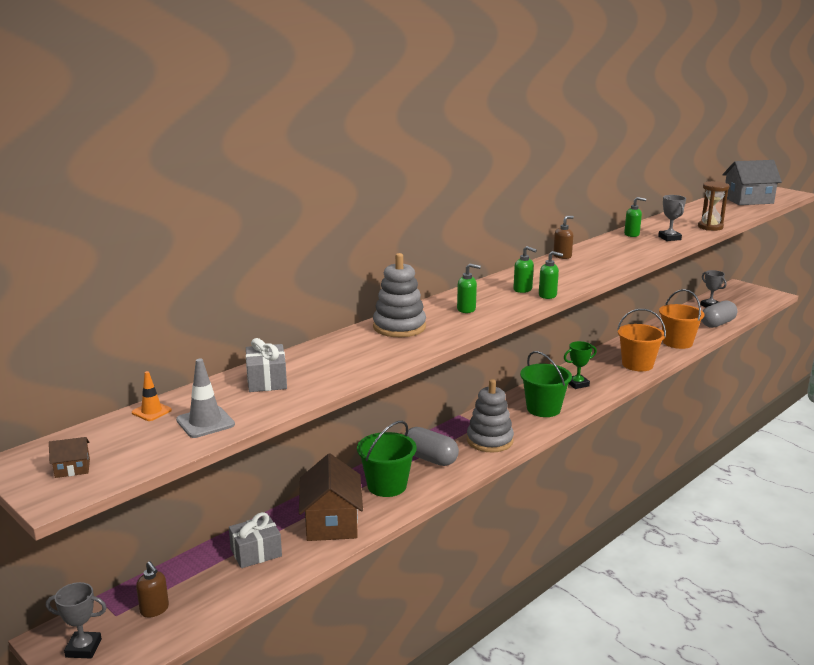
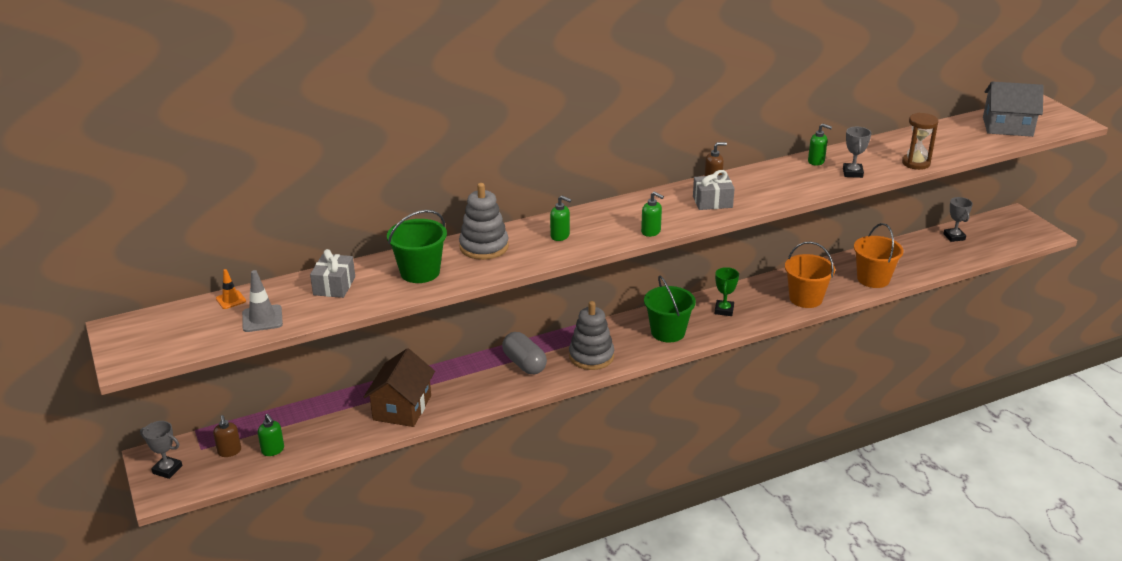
camera: 20 degrees right, 10 degrees up
(72, 468) = (148, 342): brown house -> none
(256, 552) = (328, 421): grey gift -> grey gift (712, 202)
(387, 486) = (469, 383): green bucket -> green bucket (420, 272)
(523, 289) = (634, 220): green soap dispenser -> green soap dispenser (273, 450)
(577, 384) = (724, 310): green trophy -> green trophy turned 75 degrees counterclockwise
(717, 324) = (941, 262): grey capsule -> none

